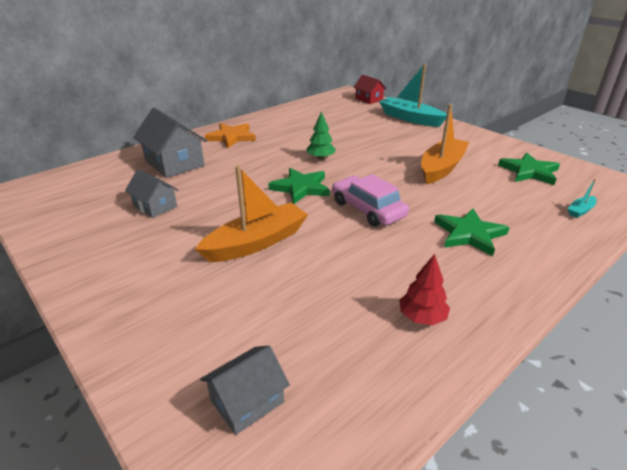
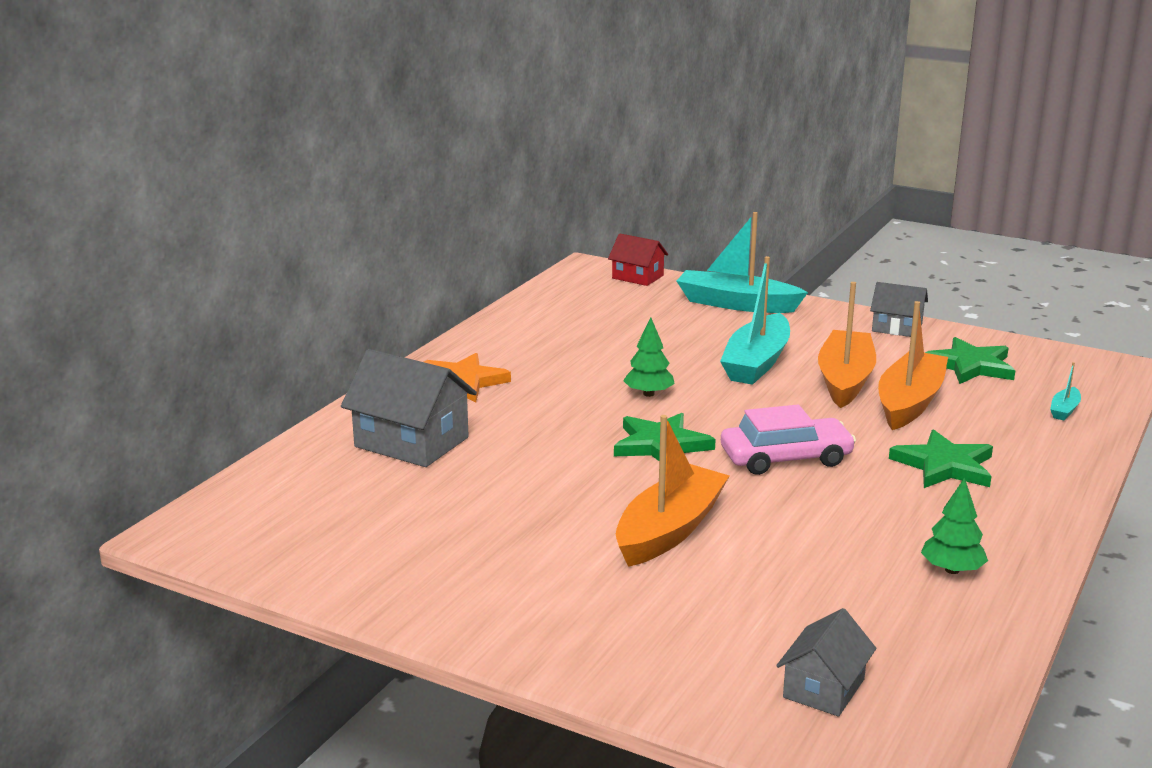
camera: 20 degrees left, 10 degrees down
(155, 206) = (460, 511): grey house -> grey house (897, 328)
(367, 209) = (786, 458): pink car -> pink car turned 135 degrees clockwise
(396, 150) = (756, 363): none -> turquoise boat
(422, 317) = (952, 570): red tree -> green tree
(473, 188) = (909, 402): none -> orange boat

